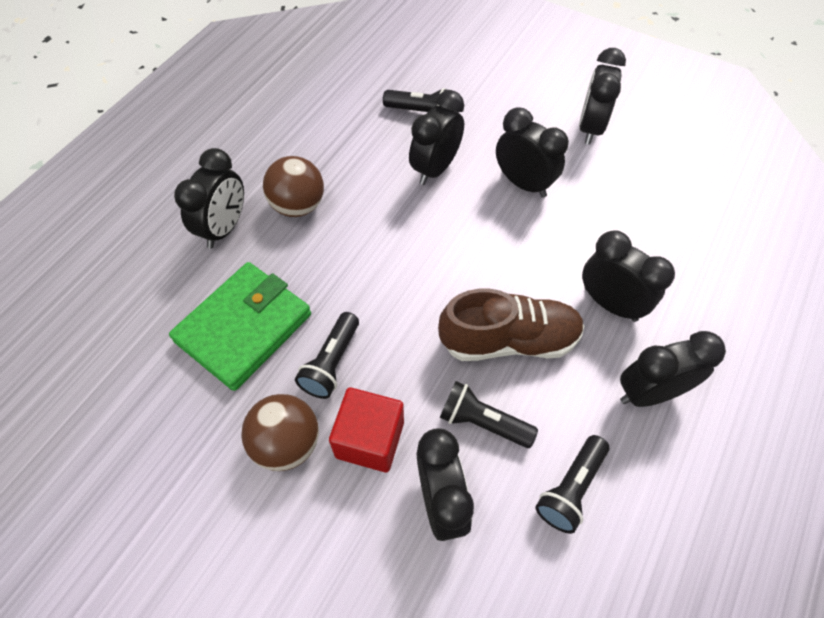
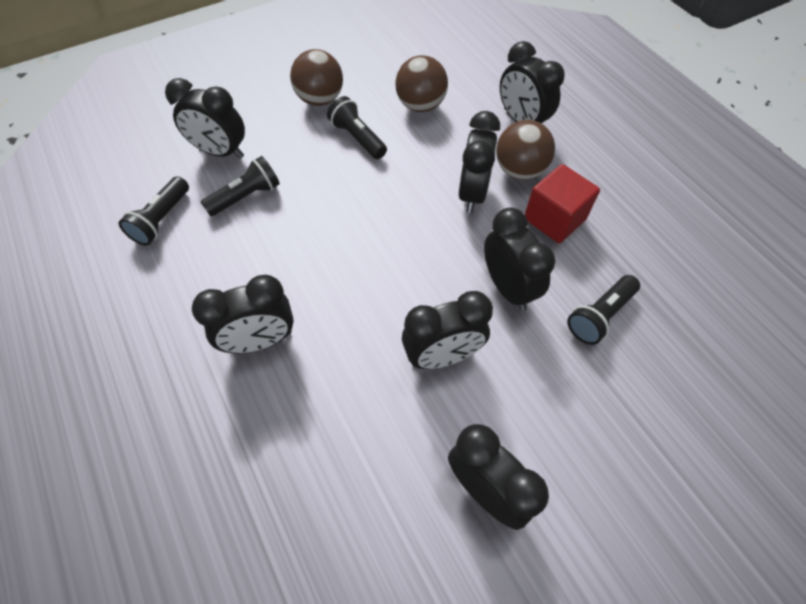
camera: 120 degrees right, 0 degrees up
(244, 328) = (420, 106): green wallet -> brown ball
(370, 439) = (288, 136): red cube -> red cube (554, 219)
(509, 340) = (290, 246): brown shoe -> none
(570, 488) = (162, 219): black flashlight -> black flashlight turned 135 degrees counterclockwise
(649, 392) = (169, 314): black clock -> black clock (473, 194)

